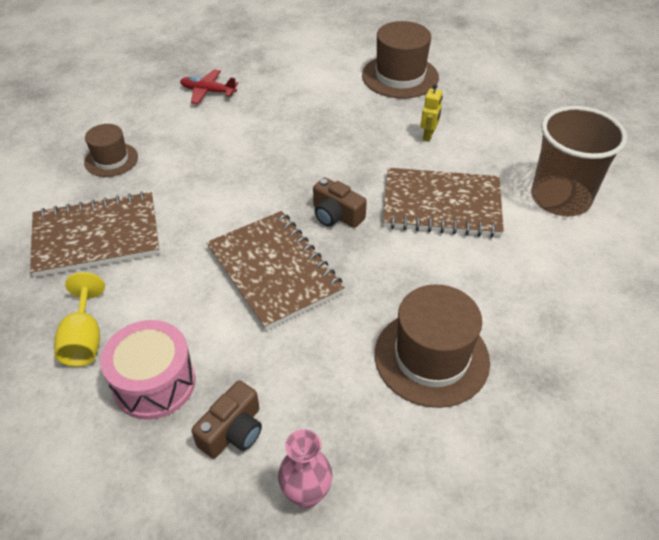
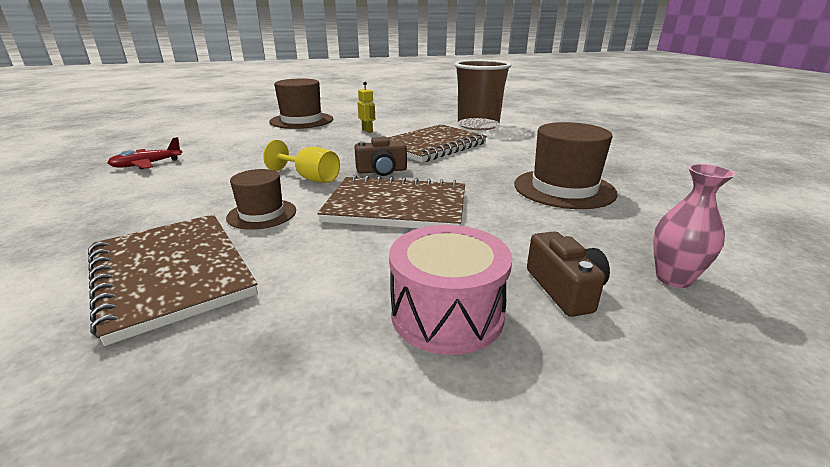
camera: 50 degrees left, 20 degrees down
(84, 339) = (307, 342): yellow goblet -> yellow goblet (310, 178)
(96, 237) = (172, 274): brown notebook -> brown notebook turned 60 degrees counterclockwise
(111, 160) = (94, 227): brown hat -> brown hat (262, 214)

